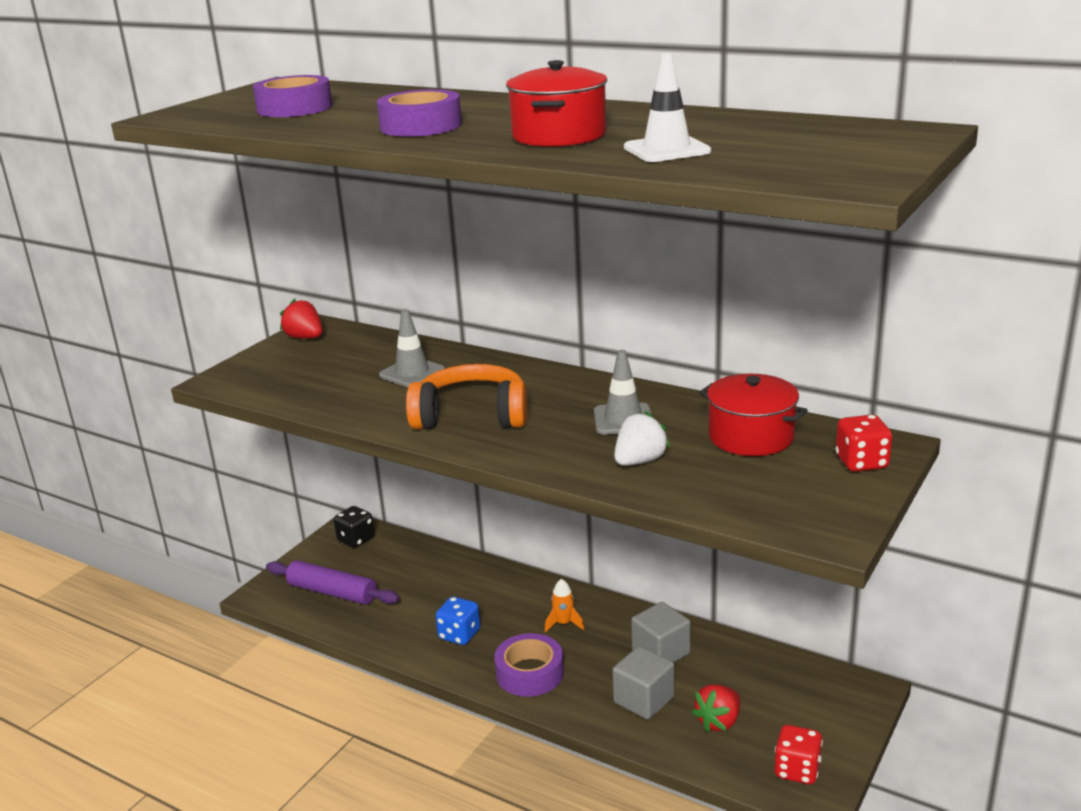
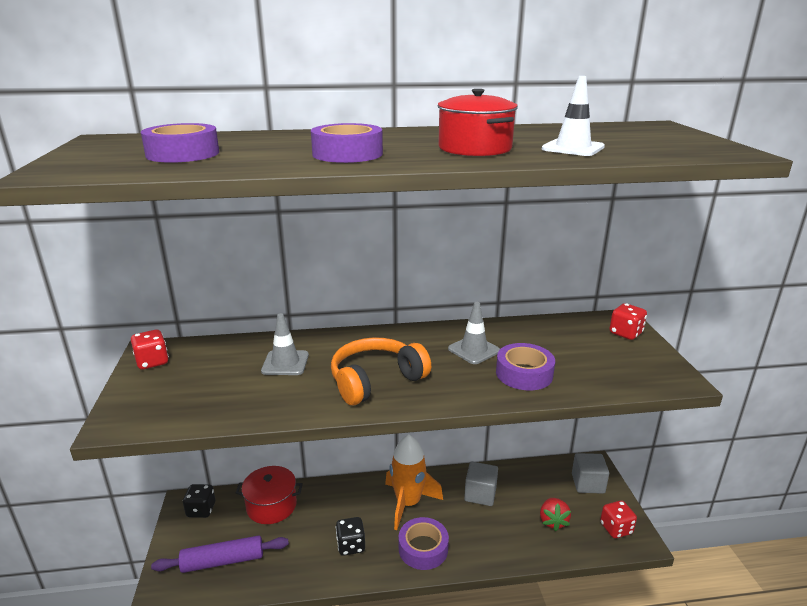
camera: 40 degrees left, 0 degrees up
(305, 338) = (152, 362): red strawberry -> red dice
(459, 635) = (351, 545): blue dice -> black dice
(563, 623) = (408, 503): orange rocket -> orange rocket, size x2.25
(639, 461) = (524, 374): white strawberry -> purple tape
(643, 700) = (503, 529): grey cube -> grey cube (588, 483)
(751, 436) = (555, 337): red pot -> red pot (271, 505)

